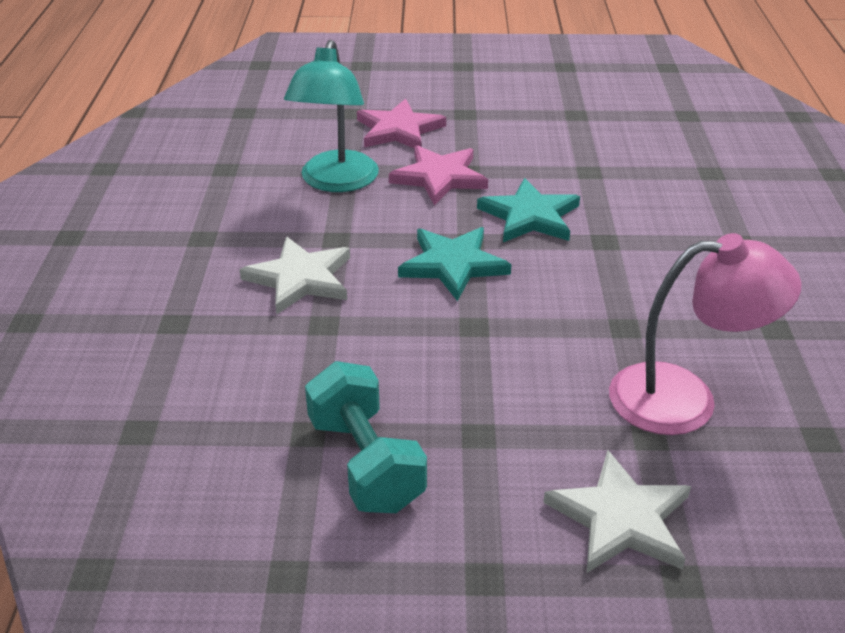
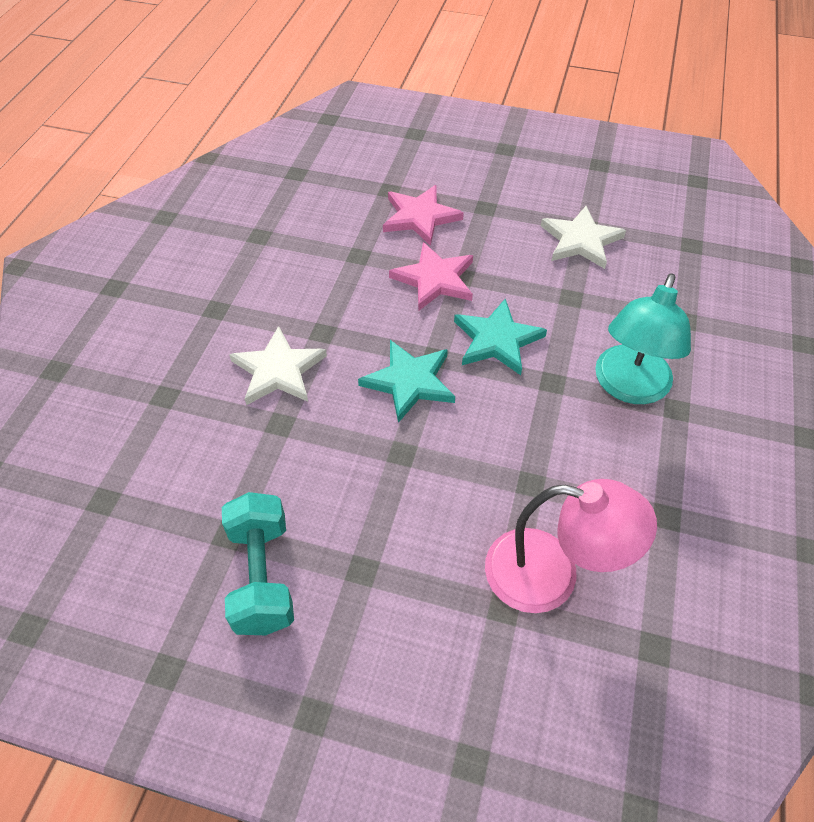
camera: 15 degrees right, 15 degrees up
(336, 182) = (345, 268): turquoise lamp -> turquoise lamp (628, 387)
(620, 518) = (445, 686): white star -> white star (580, 240)

